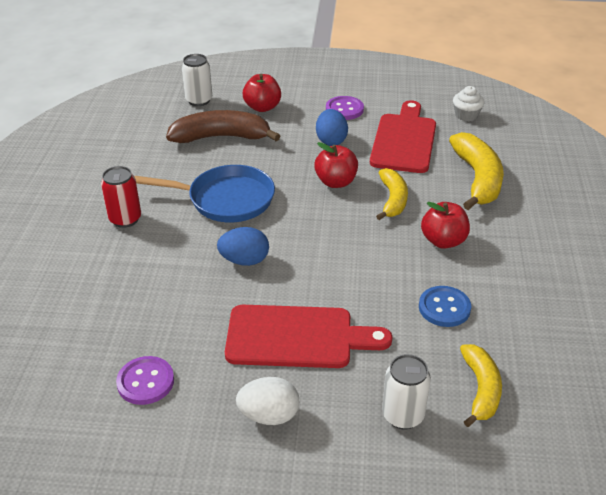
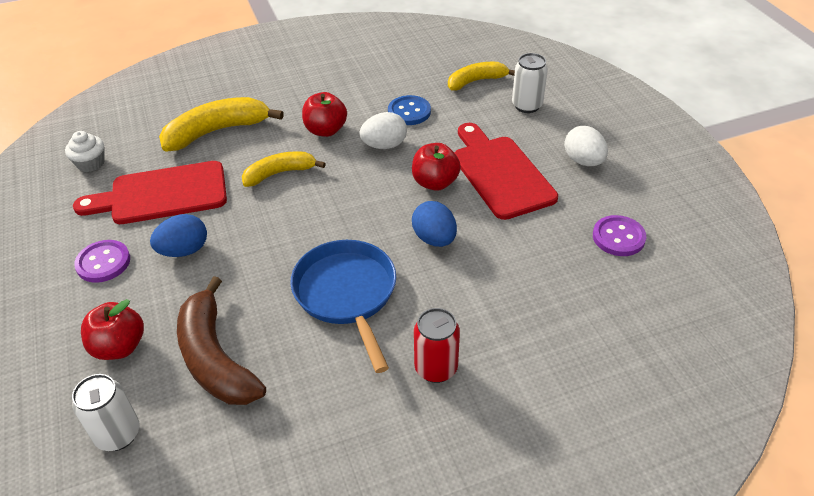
camera: 115 degrees left, 5 degrees up
(336, 182) = (268, 220): red apple -> red apple (435, 182)
(395, 271) = (384, 145): none -> white egg

